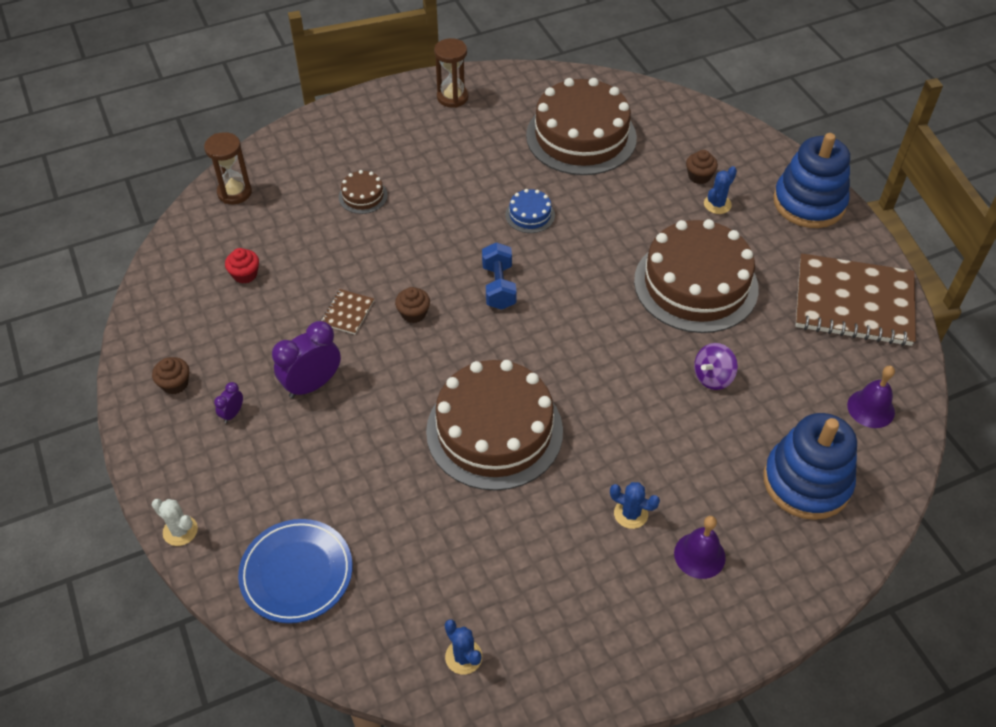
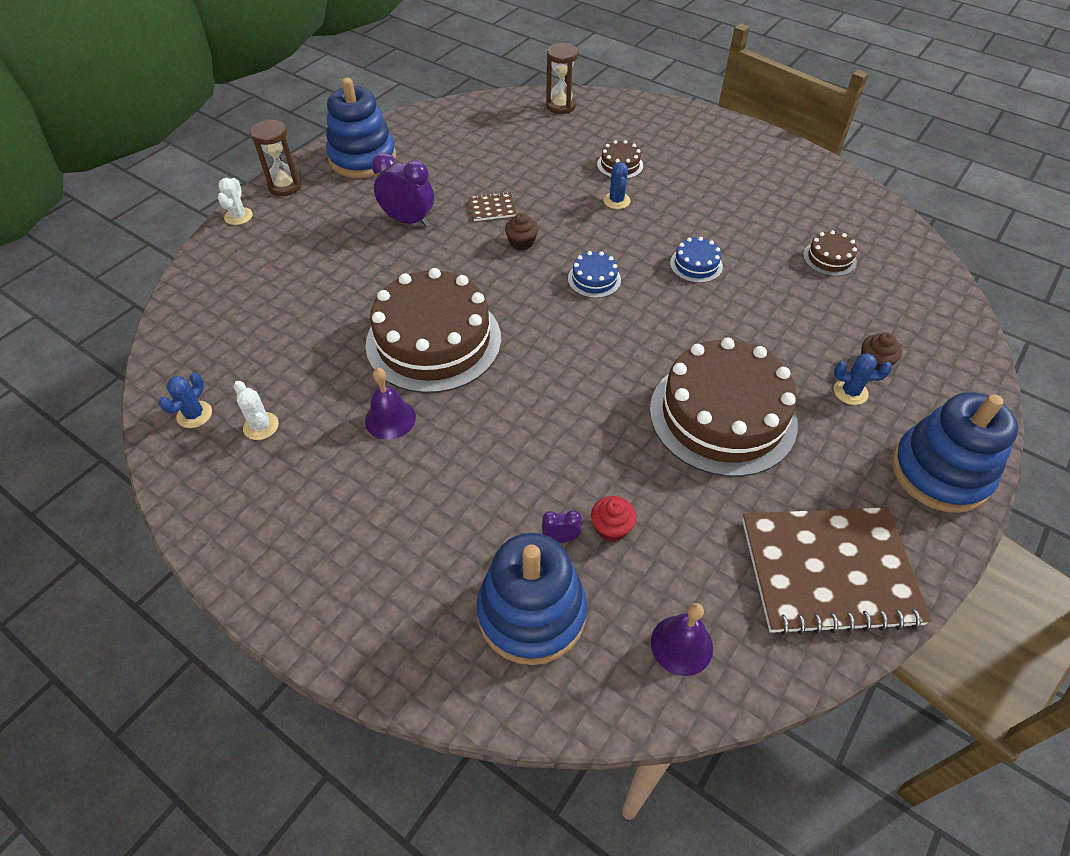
camera: 60 degrees right, 0 degrees up
(175, 384) = (363, 158): brown cupcake -> blue stacking toy
(232, 414) = (354, 195): purple clock -> purple clock (560, 538)
(245, 274) = (487, 144): red cupcake -> red cupcake (611, 528)
(296, 573) = (230, 287): blue plate -> none
(452, 97) = (783, 164): brown hourglass -> brown hourglass (285, 186)
(498, 286) = (594, 279): blue dumbbell -> blue cake
(514, 603) = (261, 426): none -> white cactus
(581, 136) = (829, 258): brown cake -> brown cake, size x0.42
(630, 514) = (400, 472): blue cactus -> blue cactus (616, 201)
(699, 555) = (382, 546): purple bell -> purple bell (390, 419)
(713, 377) = (611, 475): purple spinning top -> none
(853, 302) = (828, 571): brown notebook -> brown notebook turned 75 degrees counterclockwise

